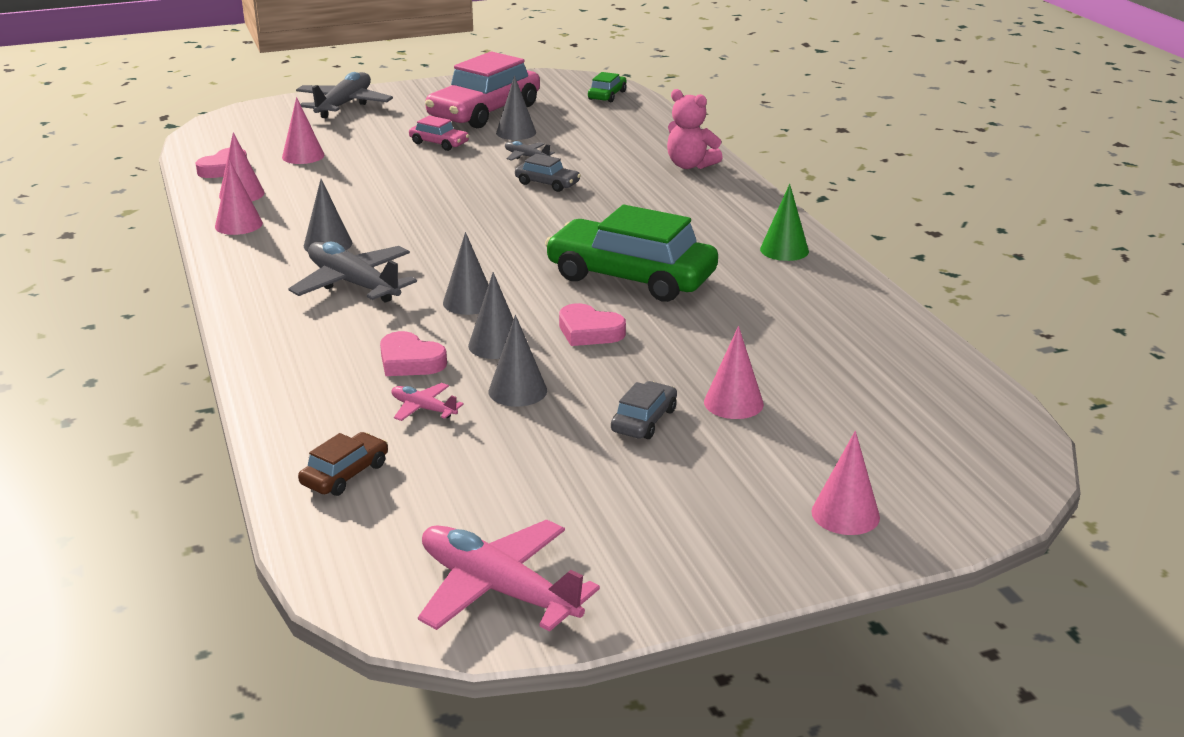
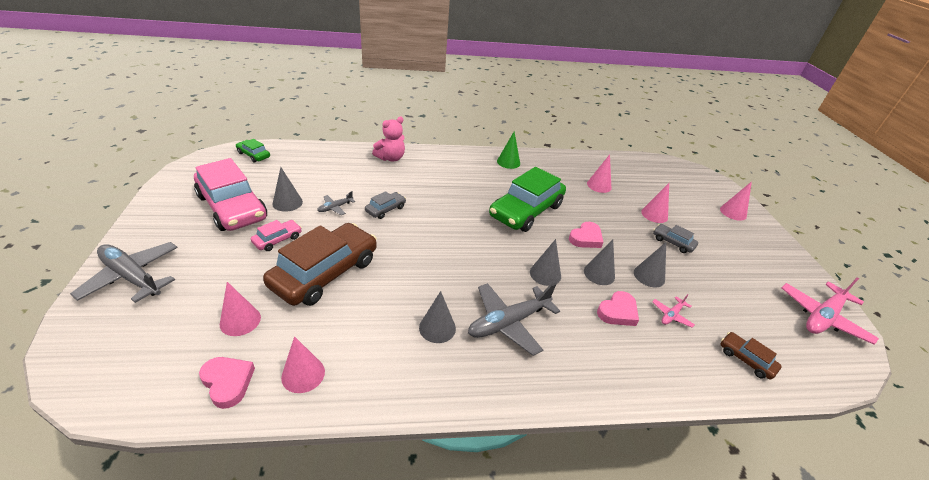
camera: 80 degrees left, 10 degrees up
(238, 225) = (373, 382): pink cone -> pink cone (599, 185)
(394, 175) = (325, 273): none -> brown car

